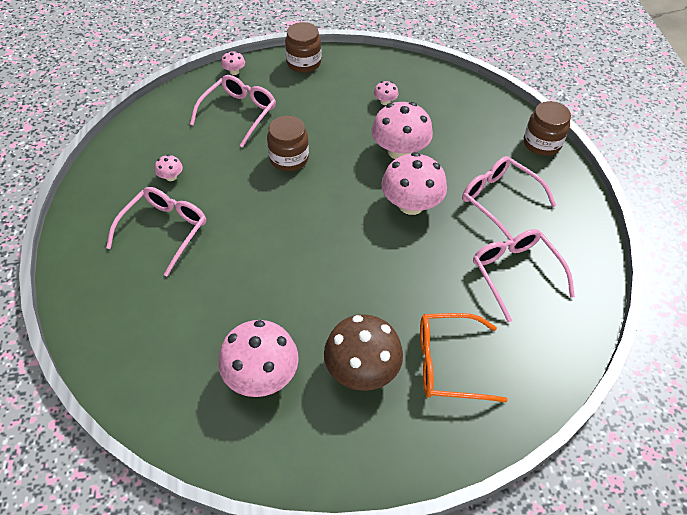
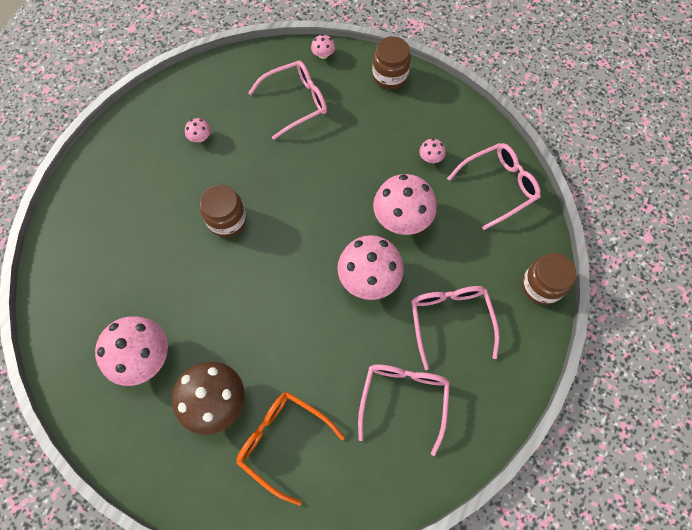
camera: 35 degrees right, 15 degrees up
(164, 231) = (162, 186): pink glasses -> pink glasses (498, 186)
(289, 158) = (303, 172): brown jar -> brown jar (227, 220)

